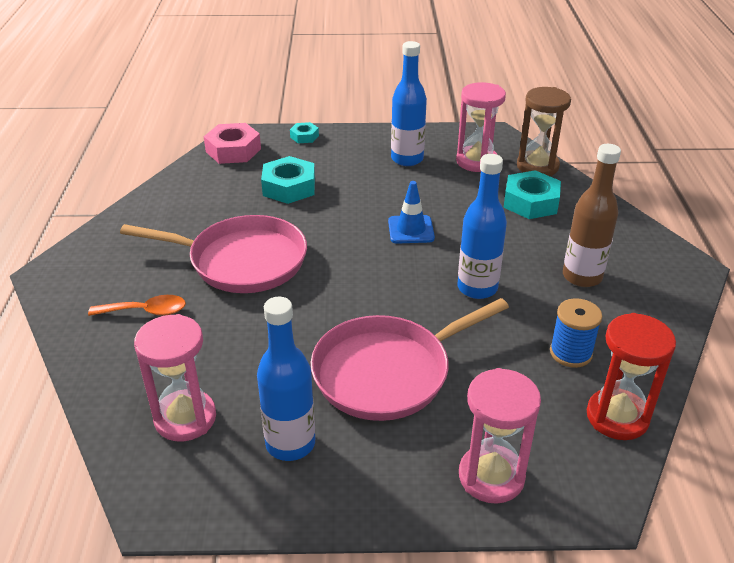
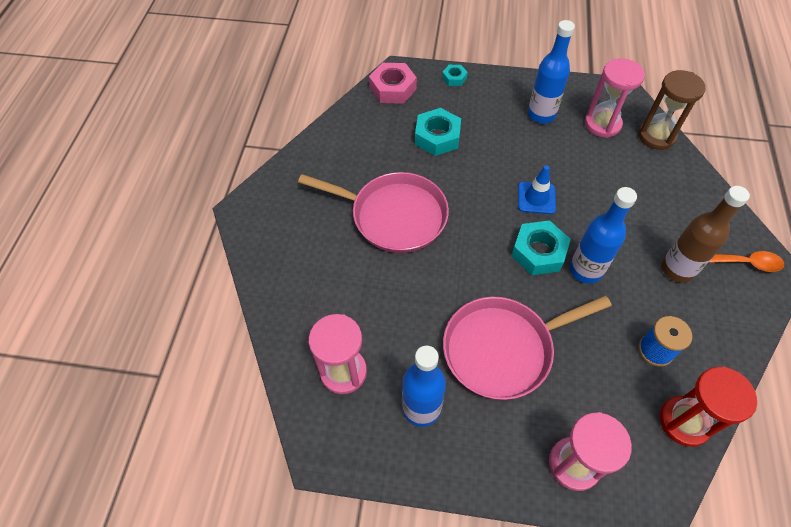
camera: 10 degrees right, 20 degrees up
(146, 311) = (316, 260): orange spoon -> orange spoon (746, 263)
(531, 202) = (644, 178): turquoise nut -> turquoise nut (538, 252)

